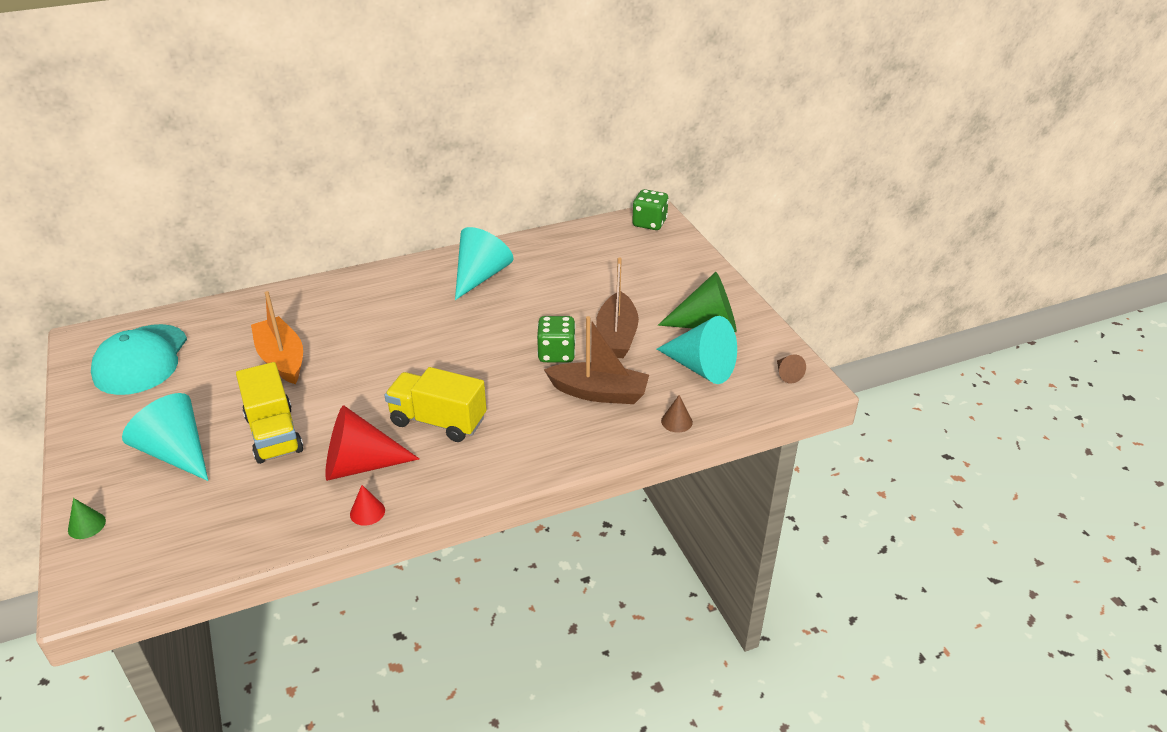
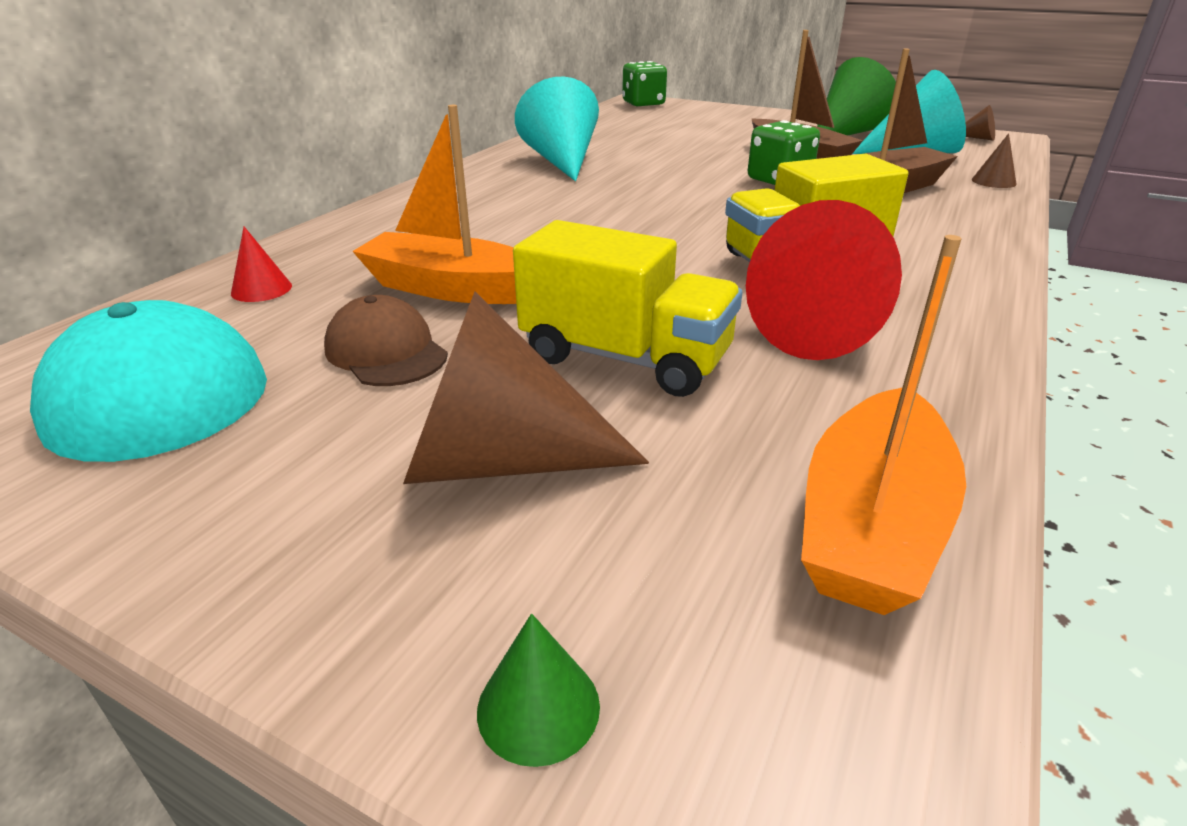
camera: 40 degrees left, 5 degrees down
(176, 453) = (498, 461): turquoise cone -> brown cone
(215, 383) = (386, 351): none -> brown cap
(222, 540) = (871, 524): none -> orange boat
(367, 512) = (959, 366): red cone -> red cone (261, 289)

